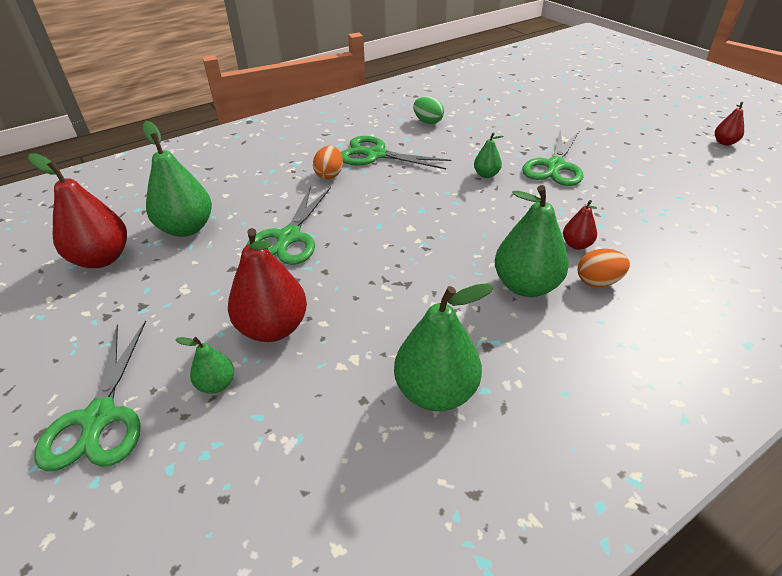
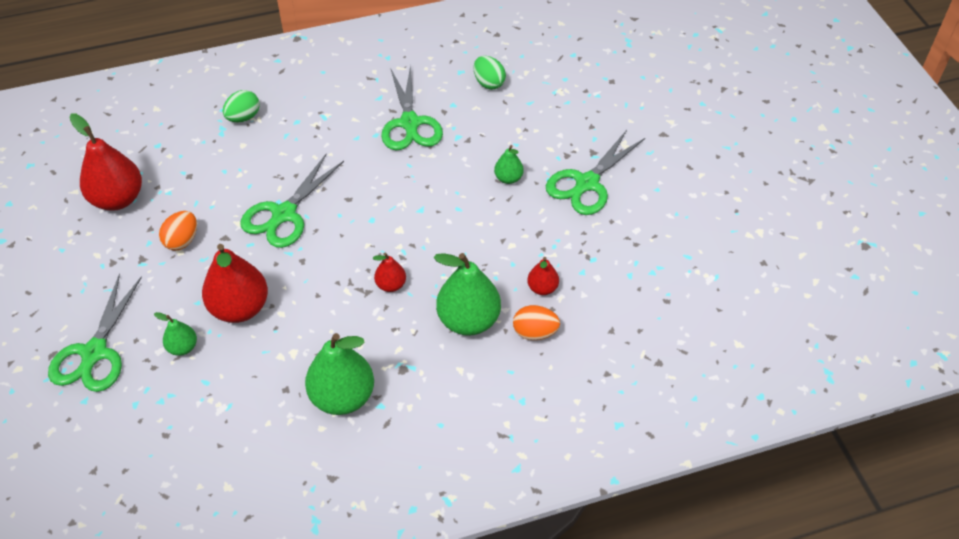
camera: 15 degrees right, 10 degrees up
(187, 228) = (197, 180): green pear -> none
(219, 176) = (243, 117): none -> green egg
(329, 175) = (351, 141): orange egg -> orange egg (182, 240)
(376, 155) = (410, 123): green scissors -> green scissors turned 135 degrees counterclockwise
(724, 142) = (799, 192): red pear -> red pear (391, 285)

